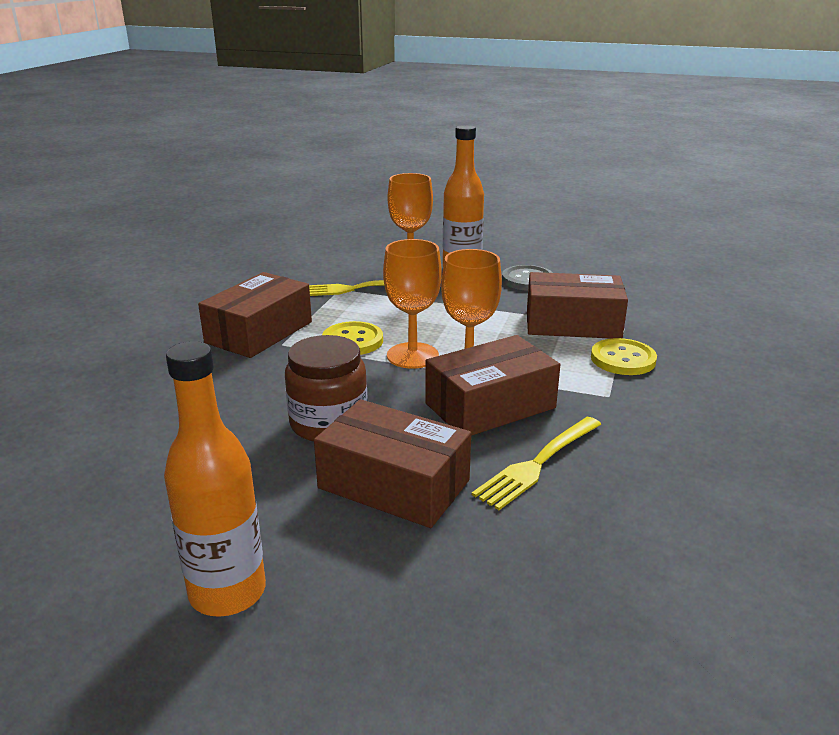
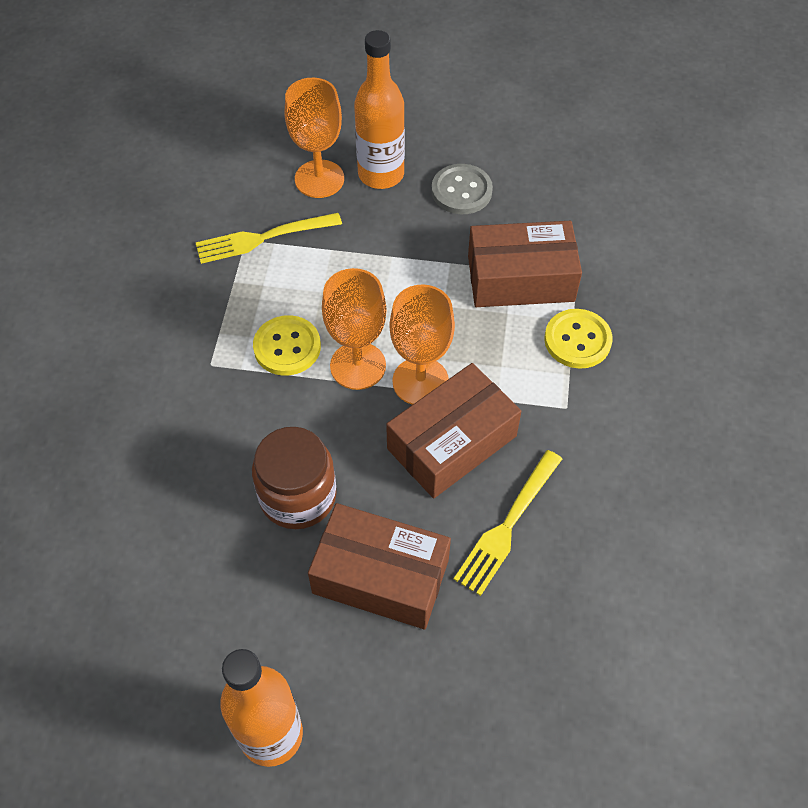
camera: 10 degrees left, 30 degrees up
(259, 332) = (178, 345): brown box -> none

